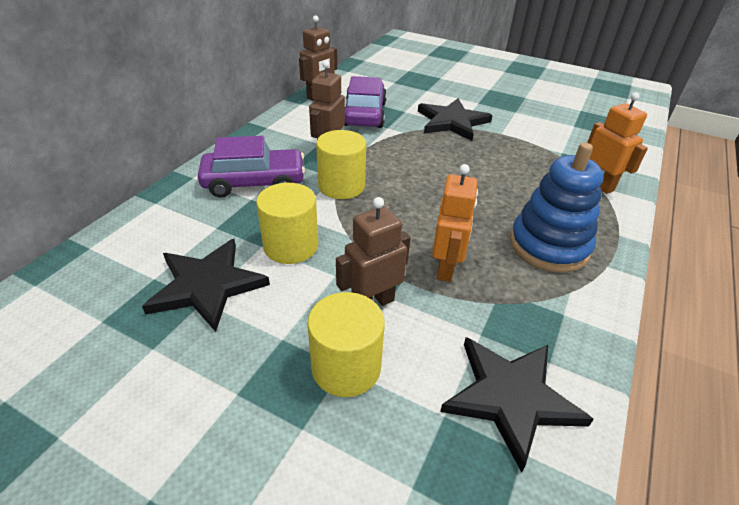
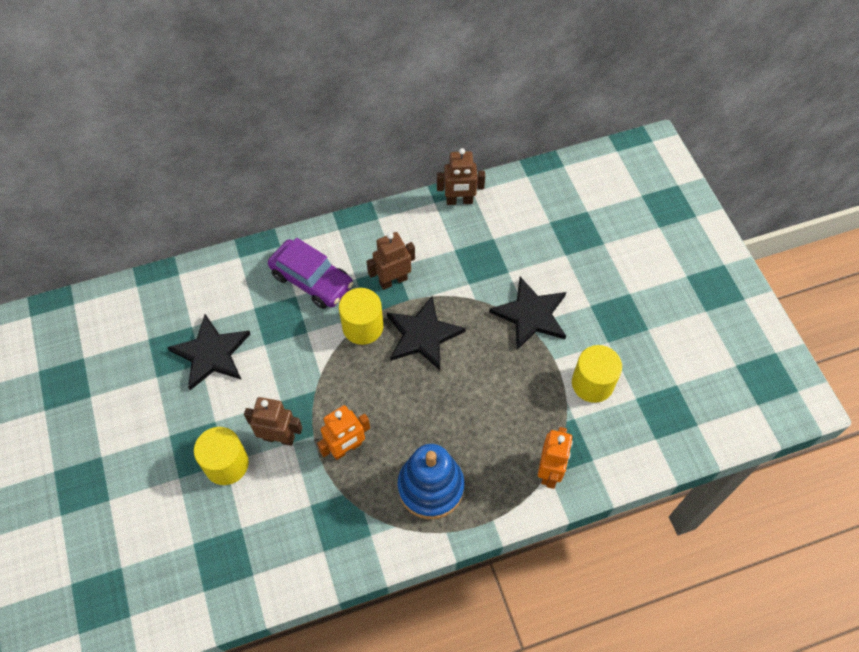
camera: 45 degrees right, 20 degrees up
(291, 246) = (279, 358): yellow cylinder -> yellow cylinder (592, 383)
(364, 114) = (469, 253): purple car -> none
(511, 397) = (280, 548): black star -> black star (423, 335)

